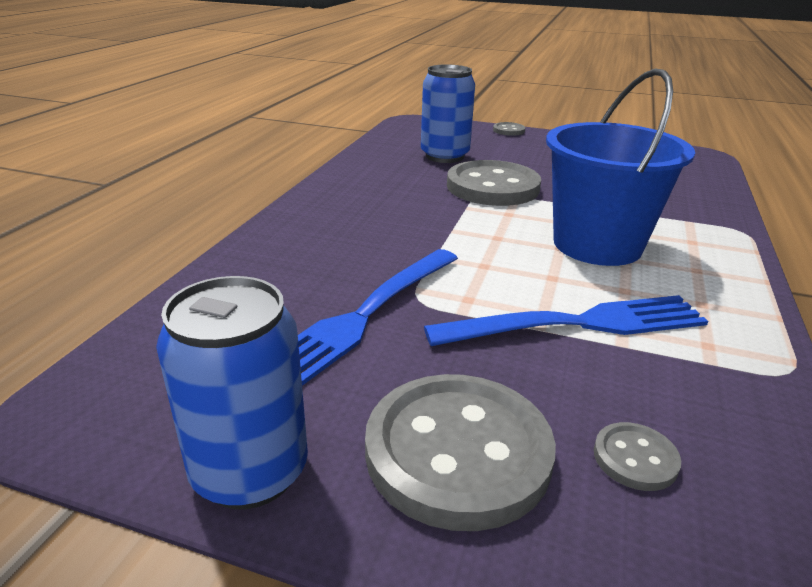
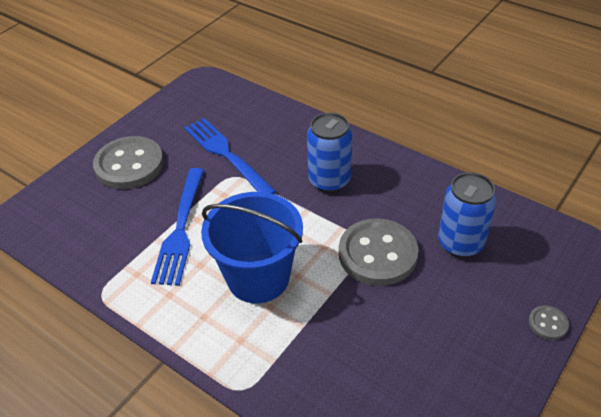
camera: 110 degrees right, 15 degrees up
(250, 472) = (152, 118): blue can -> blue can (329, 180)
(635, 458) = (95, 210): grey button -> none

